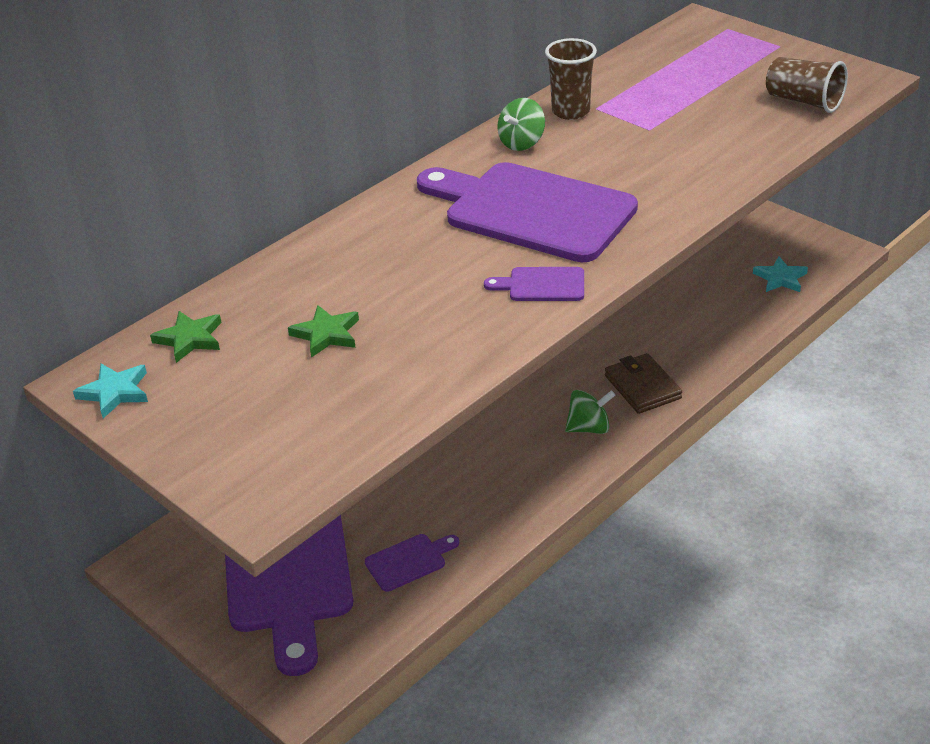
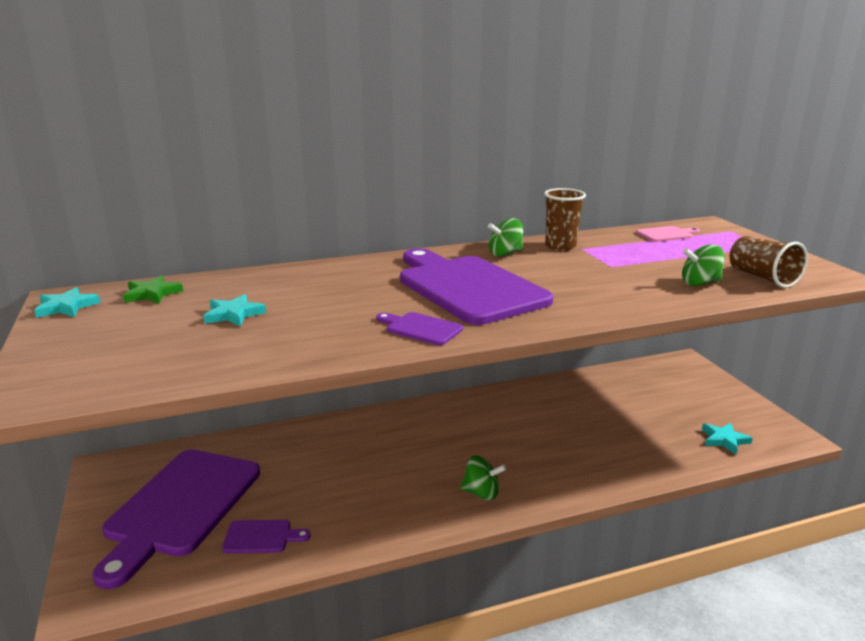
camera: 25 degrees right, 15 degrees down
(326, 334) = (233, 314): green star -> turquoise star
(642, 387) = (548, 479): brown wallet -> none
(667, 55) = (666, 234): none -> pink cutting board
(753, 129) = (700, 283): none -> green spinning top

